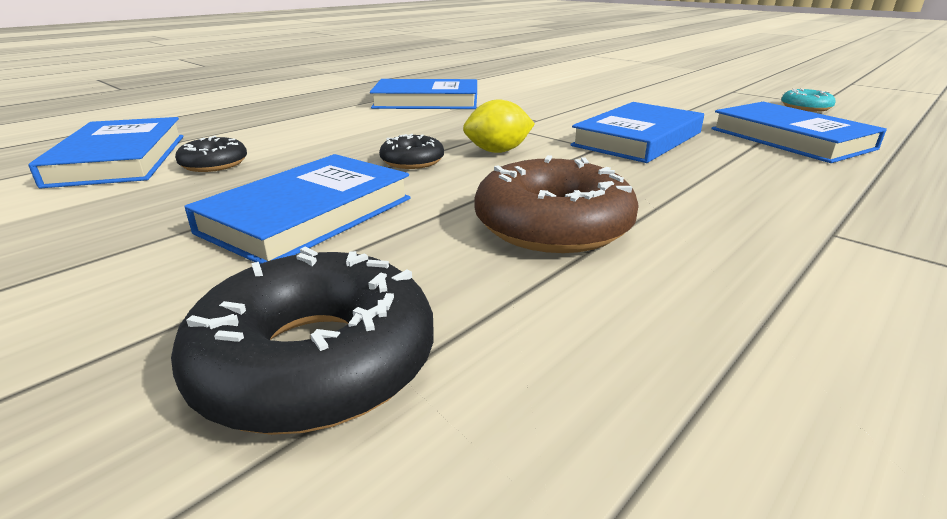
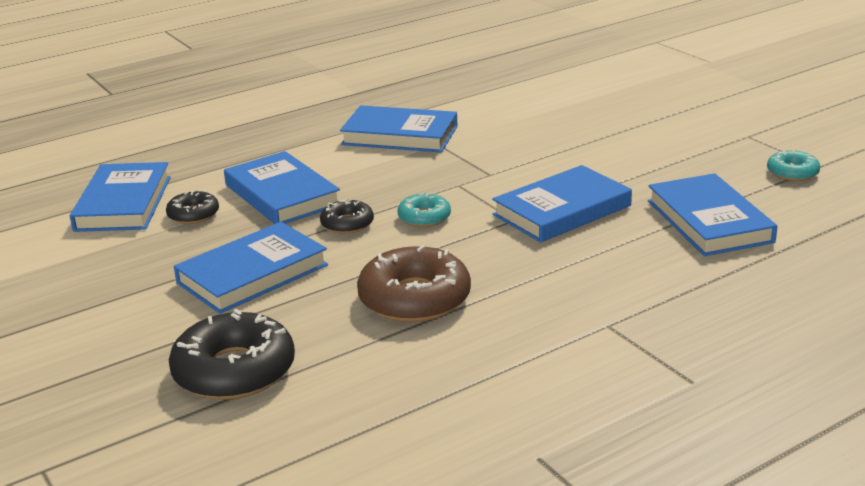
camera: 15 degrees right, 0 degrees up
(322, 143) = (282, 195): none -> blue book
(498, 151) = (424, 217): yellow lemon -> turquoise donut

